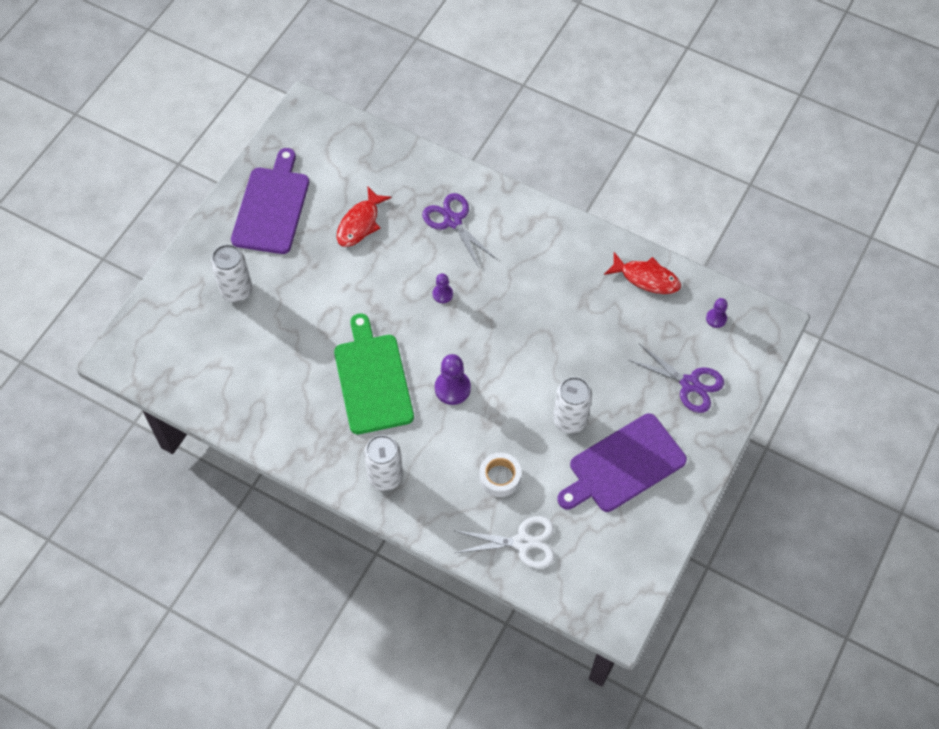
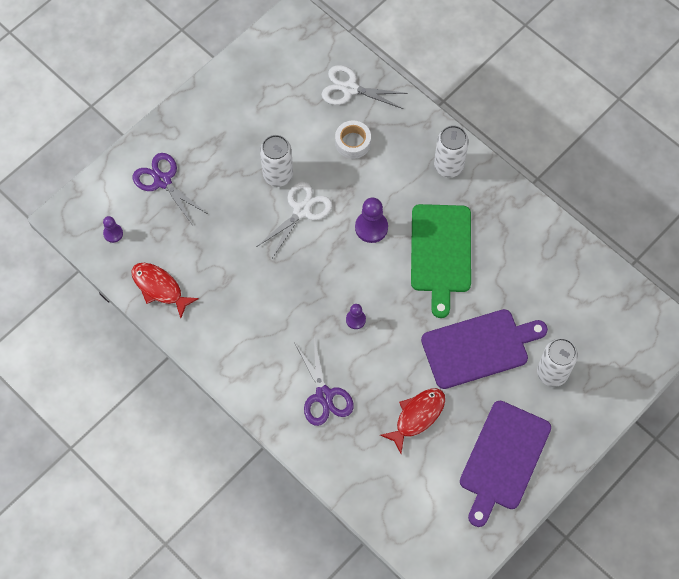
camera: 165 degrees left, 5 degrees up
(531, 388) = (302, 210): none -> white scissors
(623, 465) = (247, 128): purple cutting board -> purple cutting board (479, 348)

